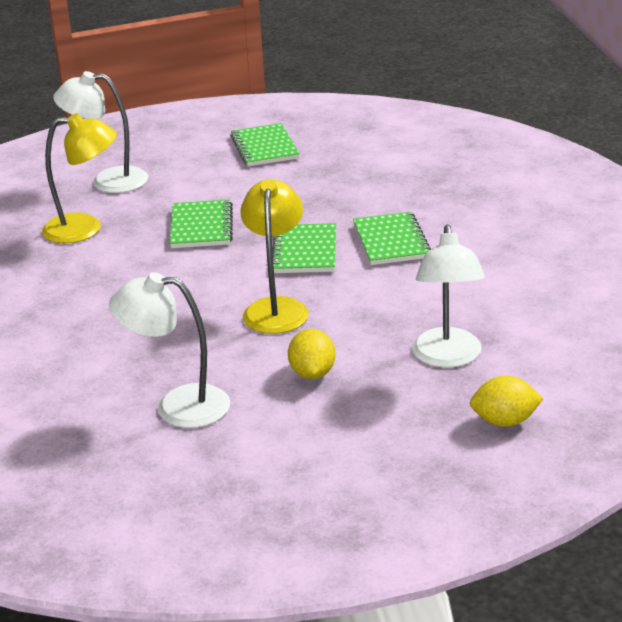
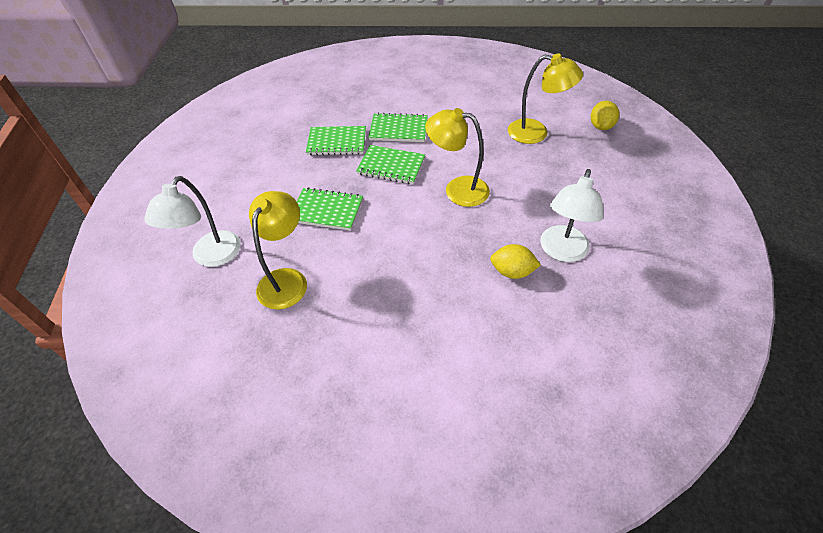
camera: 75 degrees left, 20 degrees up
(264, 148) = (226, 162): green notebook -> green notebook (337, 142)
(312, 373) = (539, 186): yellow lemon -> yellow lemon (512, 272)
(447, 357) = (536, 133): white lamp -> yellow lamp

